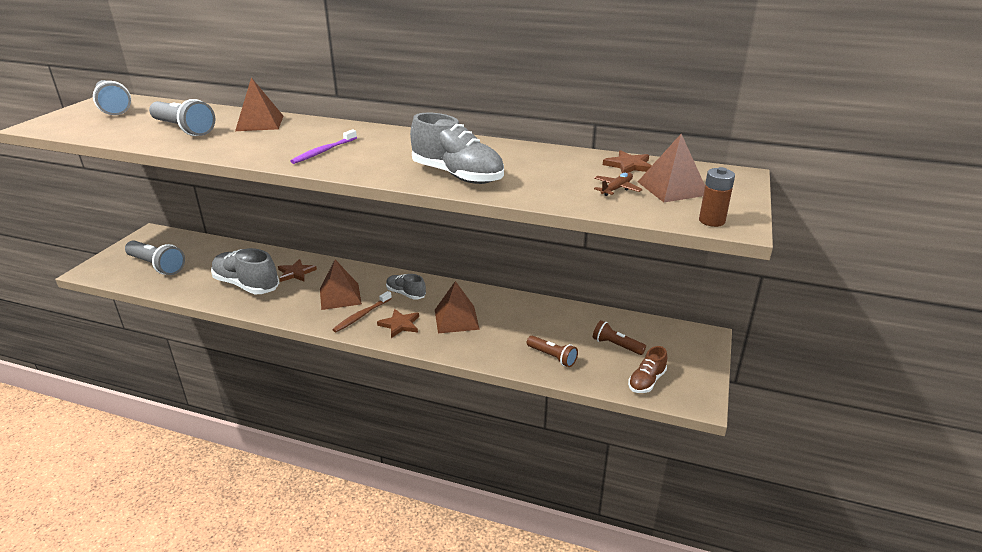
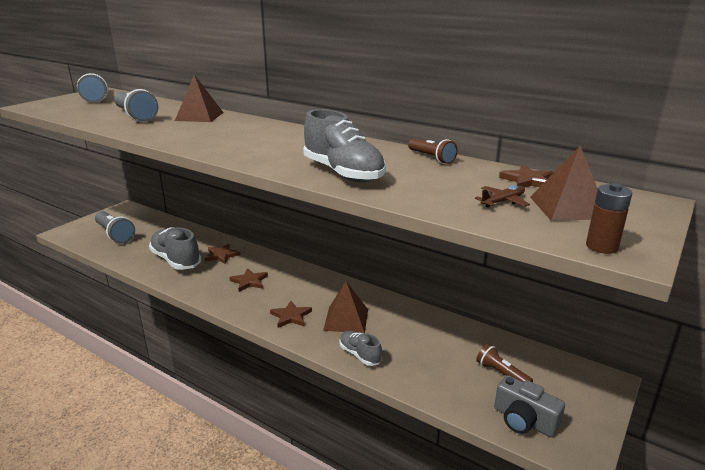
camera: 15 degrees right, 5 degrees down
(323, 151) = (235, 142): purple toothbrush -> none
(340, 296) = (249, 281): brown pyramid -> brown star
(361, 315) = (260, 302): brown toothbrush -> none
(406, 294) = (309, 288): grey shoe -> grey shoe (360, 355)
(552, 357) = (428, 374): brown flashlight -> brown flashlight (431, 158)
(646, 381) = (524, 420): brown shoe -> grey camera

